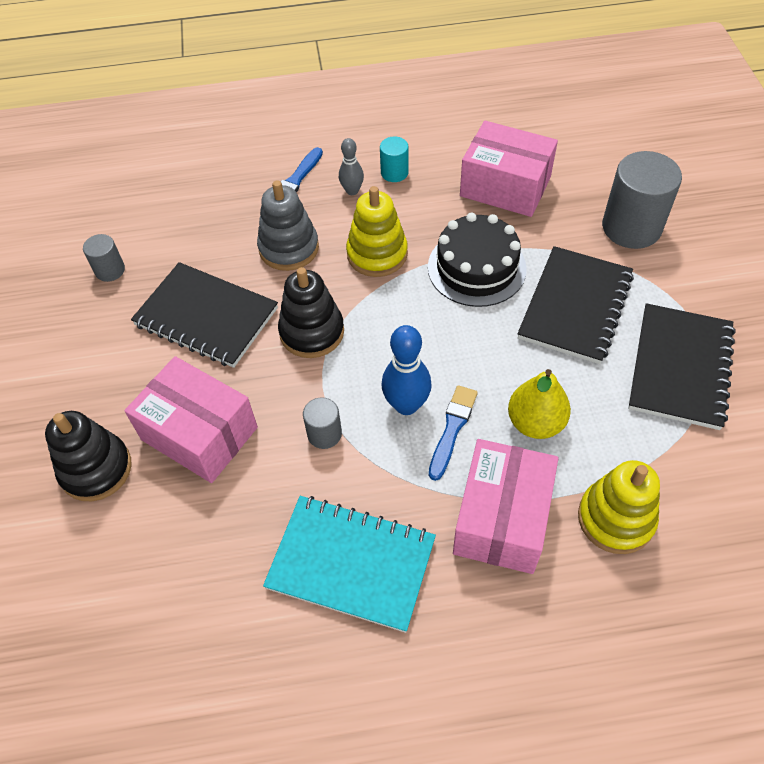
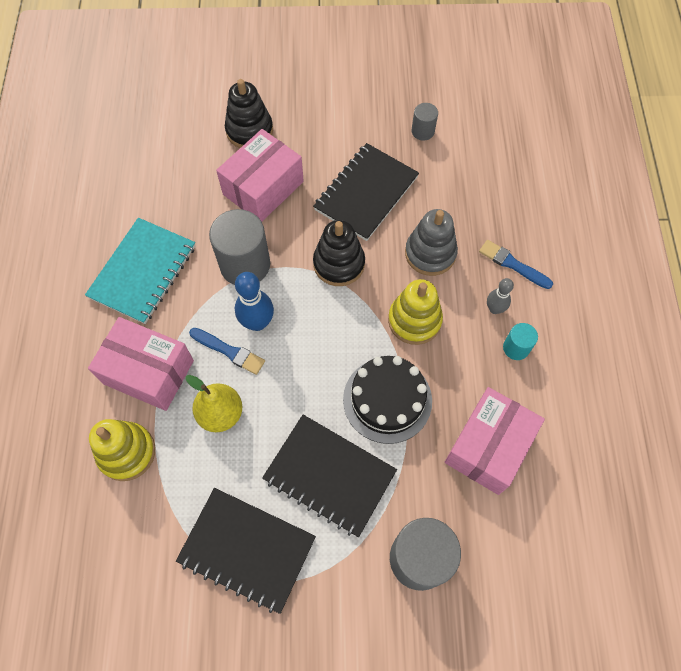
camera: 95 degrees right, 10 degrees up
(324, 434) = (245, 264): grey cylinder -> grey cylinder, size x1.99

